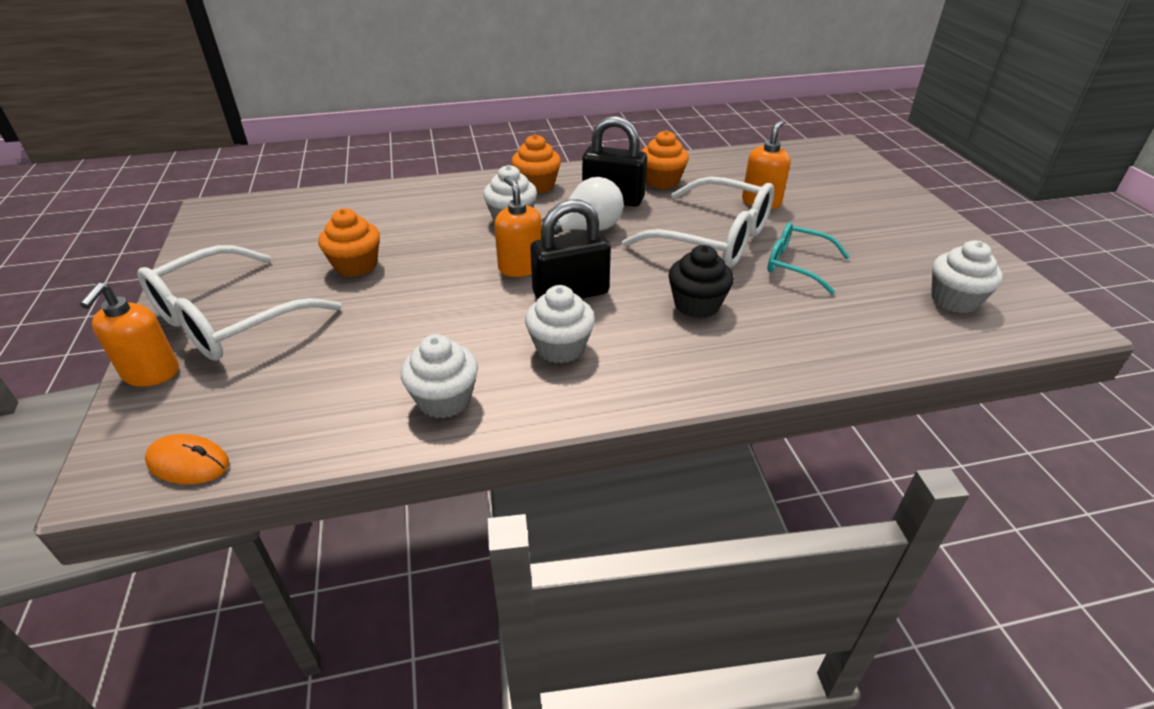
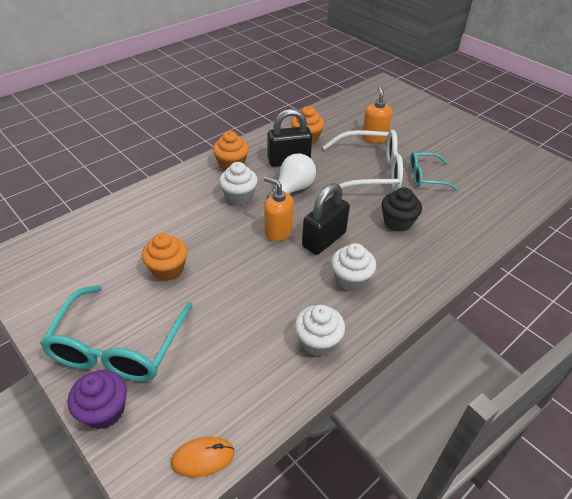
camera: 30 degrees left, 5 degrees up
(151, 373) = (104, 411): orange soap dispenser -> purple cupcake
(230, 319) = (119, 345): white glasses -> turquoise glasses
(954, 300) = (512, 174): white cupcake -> none

